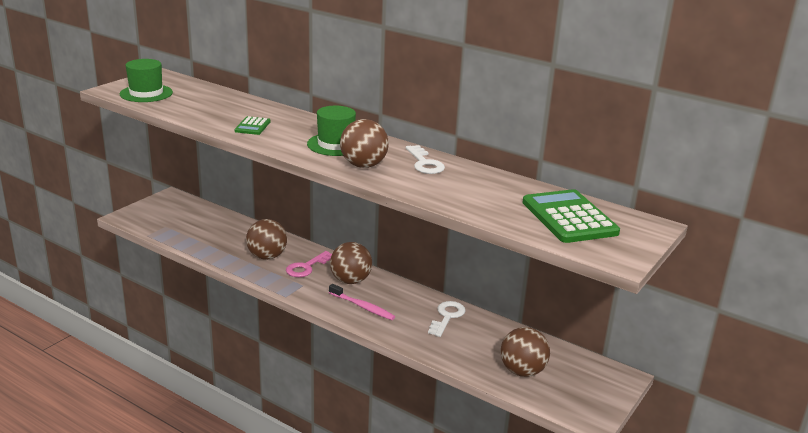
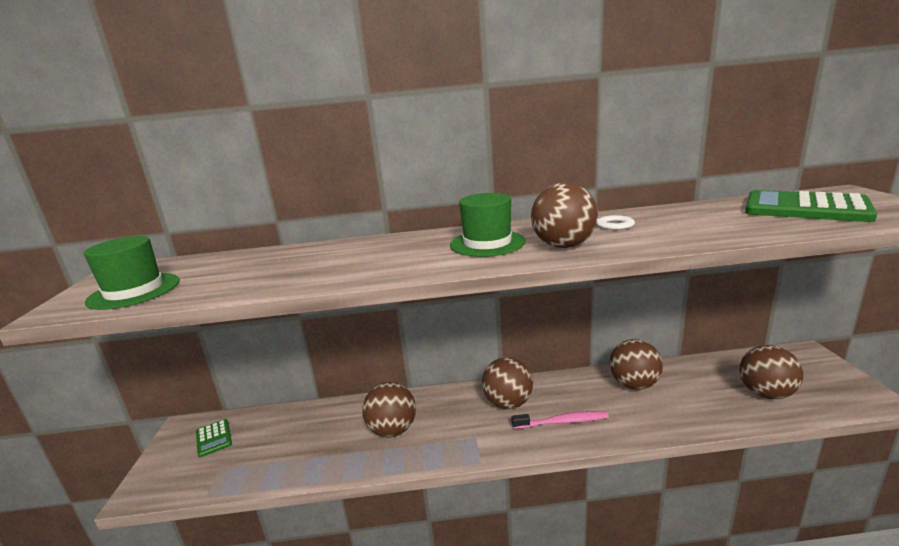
camera: 35 degrees left, 5 degrees down
(252, 126) = (360, 265): green calculator -> green calculator (214, 438)
(306, 267) = (448, 416): pink key -> none
(447, 317) = (634, 384): white key -> brown ball

